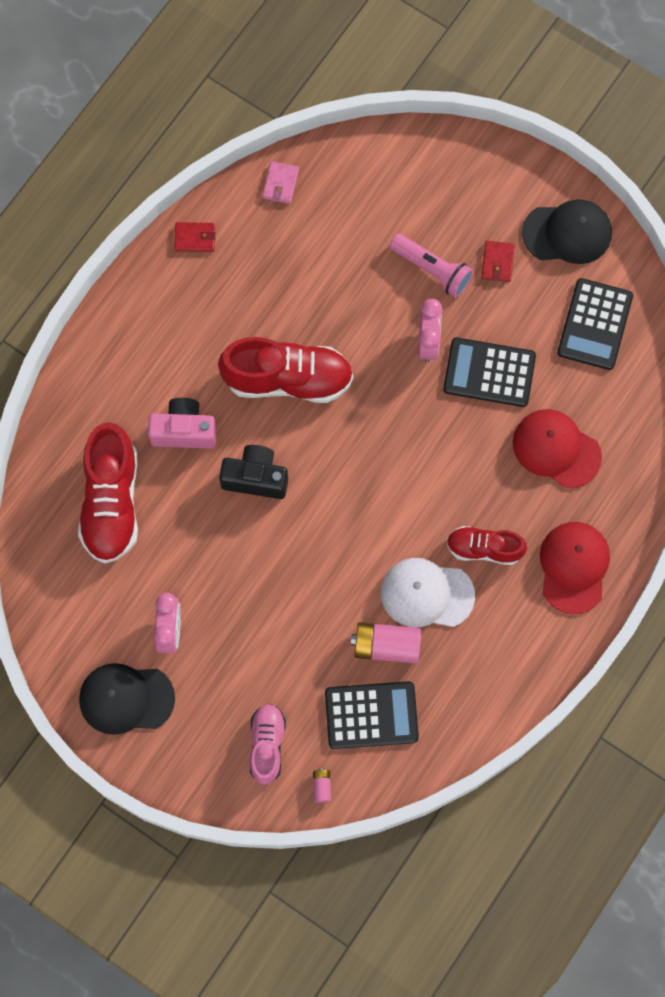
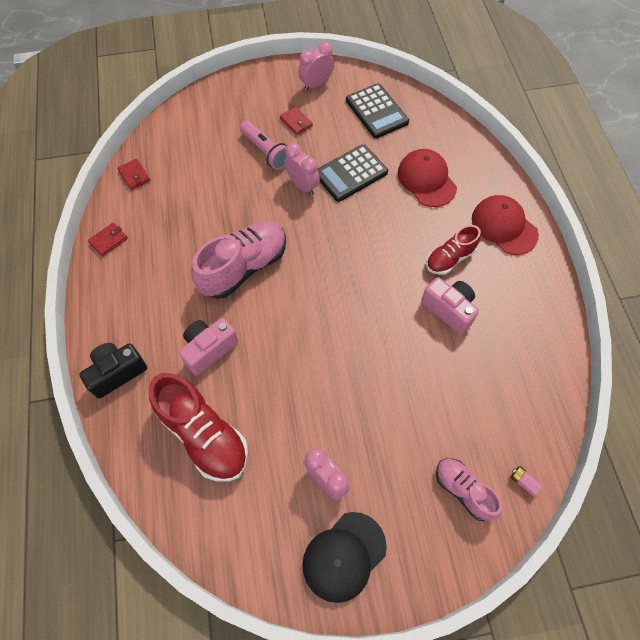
camera: 45 degrees left, 10 degrees down
(255, 478) = (282, 336): black camera -> black camera (117, 372)
(280, 184) = (134, 175): pink wallet -> red wallet
(288, 379) = (244, 267): red shoe -> pink shoe
(371, 715) = (499, 407): black calculator -> none
(386, 646) = (461, 359): pink battery -> none
(427, 594) = (449, 309): white cap -> pink camera
(432, 270) = (265, 151): pink flashlight -> pink flashlight turned 60 degrees clockwise
(556, 449) = (426, 180): red cap -> red cap turned 75 degrees clockwise
(567, 233) = (316, 84): black cap -> pink clock

